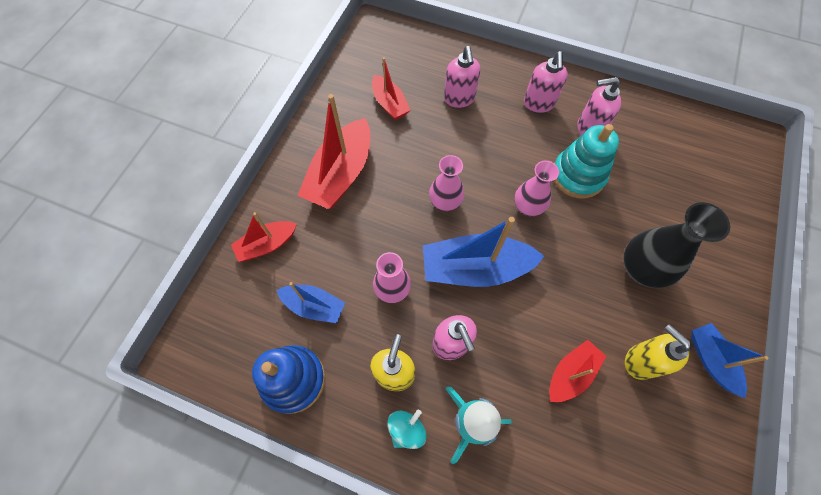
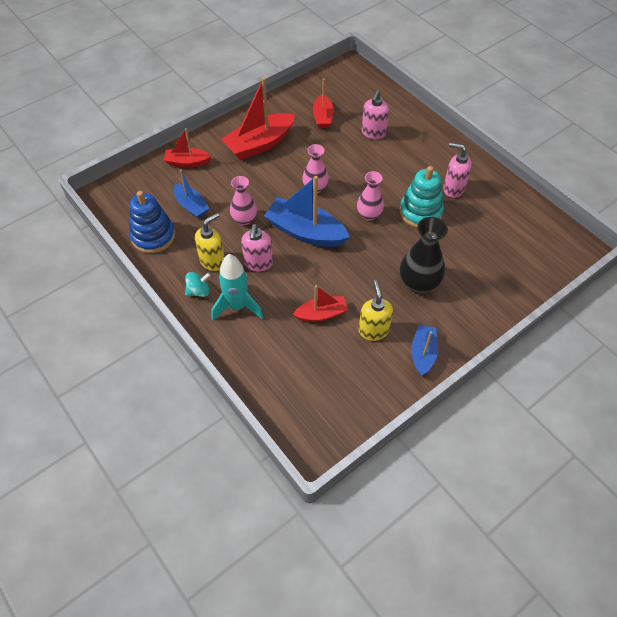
camera: 30 degrees right, 10 degrees down
(538, 104) = (429, 159): pink soap dispenser -> none

